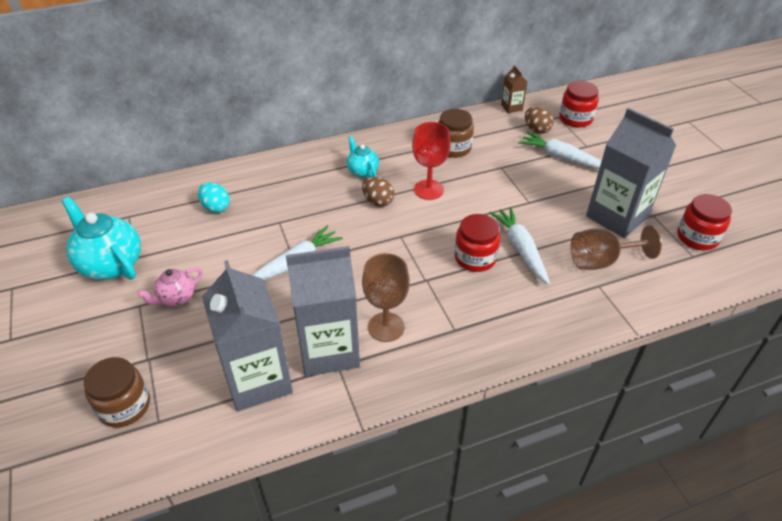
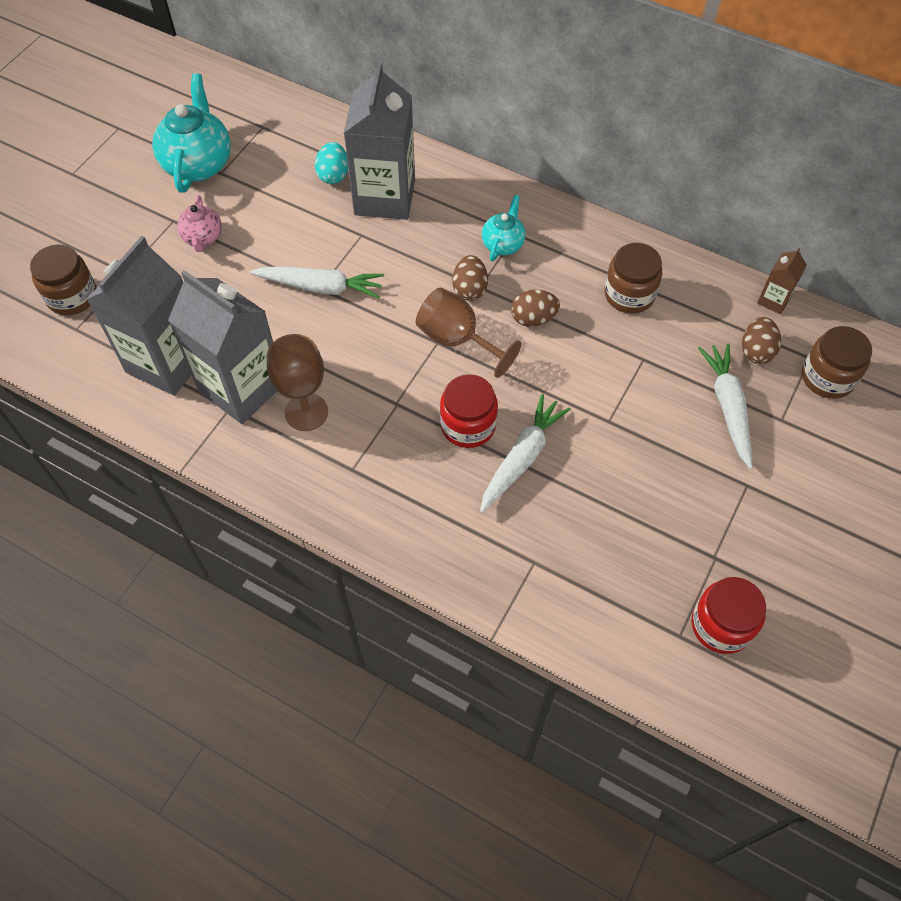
camera: 50 degrees right, 15 degrees up
(176, 298) = (203, 238): pink teapot -> pink teapot turned 105 degrees counterclockwise
(428, 190) = (533, 319): red goblet -> brown egg
(575, 119) = (827, 377): red jar -> brown jar
(601, 261) = (577, 544): brown goblet -> brown goblet (457, 340)
(617, 216) = (673, 521): grey carton -> grey carton (384, 197)

